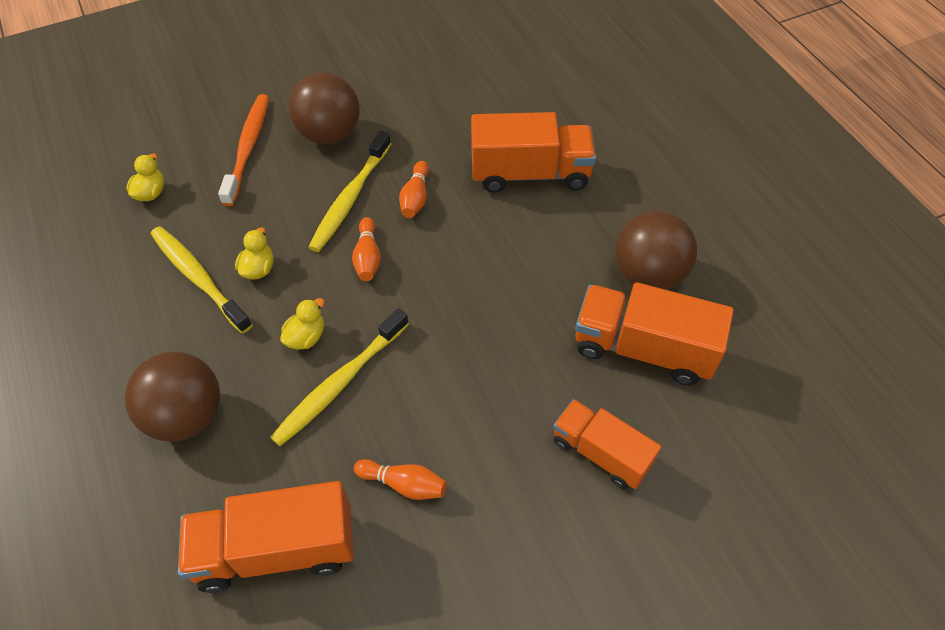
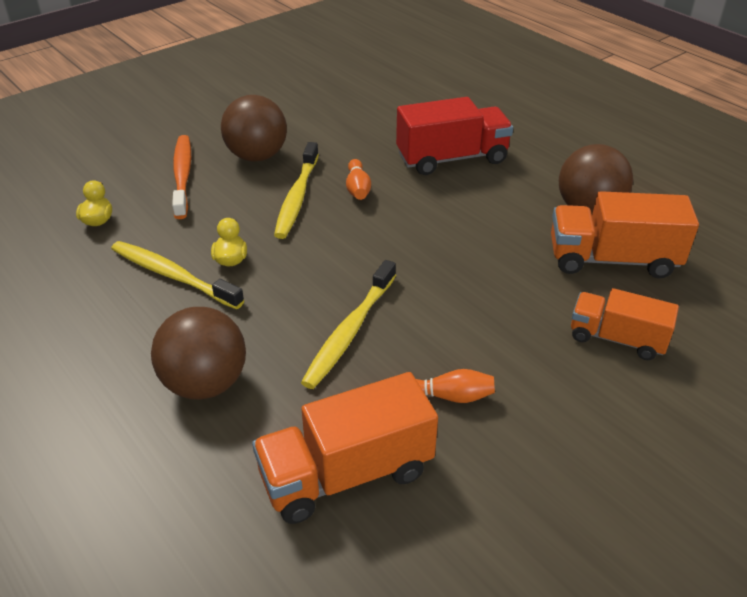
camera: 15 degrees left, 15 degrees down
(306, 337) = (301, 302): yellow duck -> none
(368, 257) = (333, 236): orange bowling pin -> none
(530, 173) = (452, 158): orange truck -> red truck

